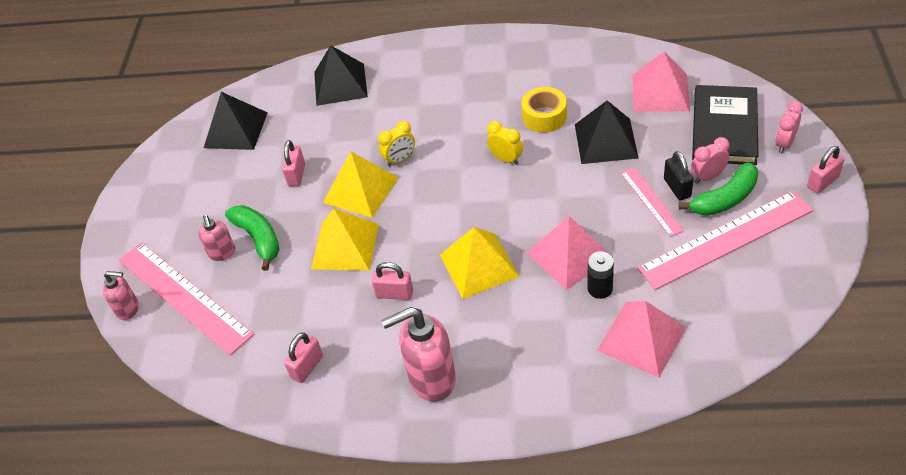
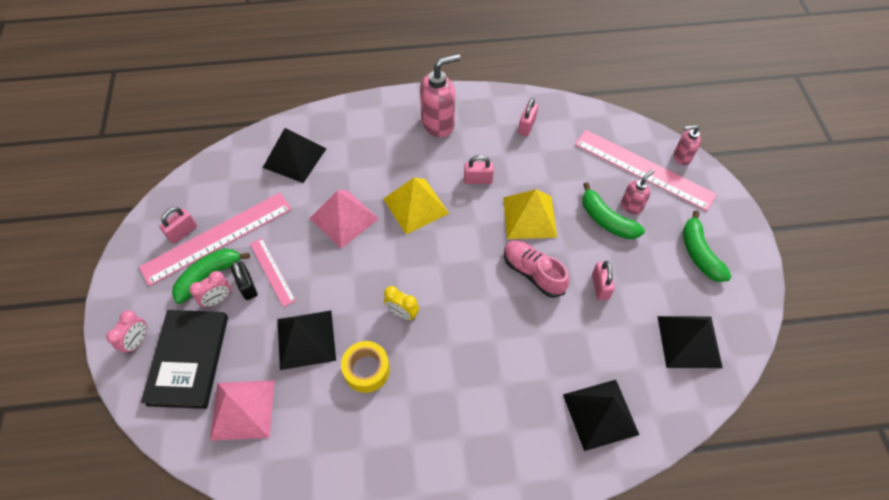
camera: 165 degrees right, 10 degrees up
(178, 201) = (699, 253): none -> green banana
(222, 253) = (631, 206): pink soap dispenser -> pink soap dispenser turned 75 degrees clockwise
(361, 190) = (533, 273): yellow pyramid -> pink shoe
(400, 159) = (505, 309): yellow clock -> none
(600, 288) = (321, 192): black battery -> none
(642, 338) = (294, 158): pink pyramid -> black pyramid
(822, 182) = (120, 297): pink padlock -> pink padlock (183, 232)

